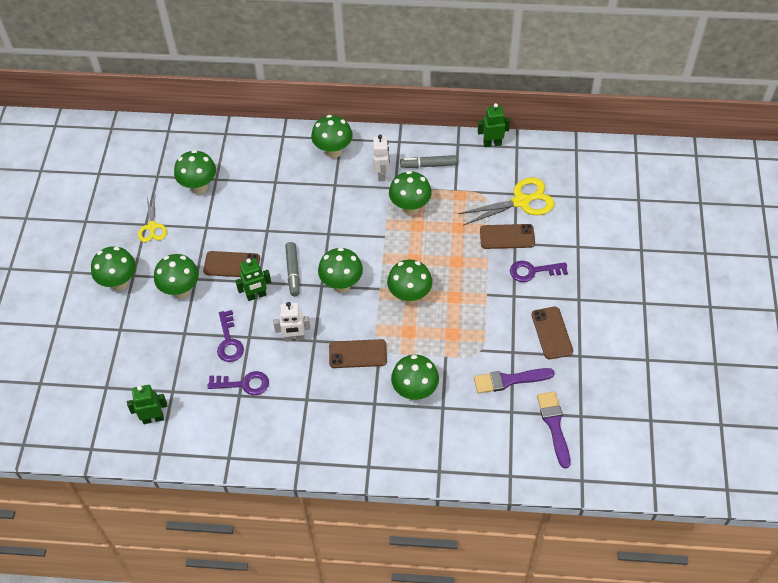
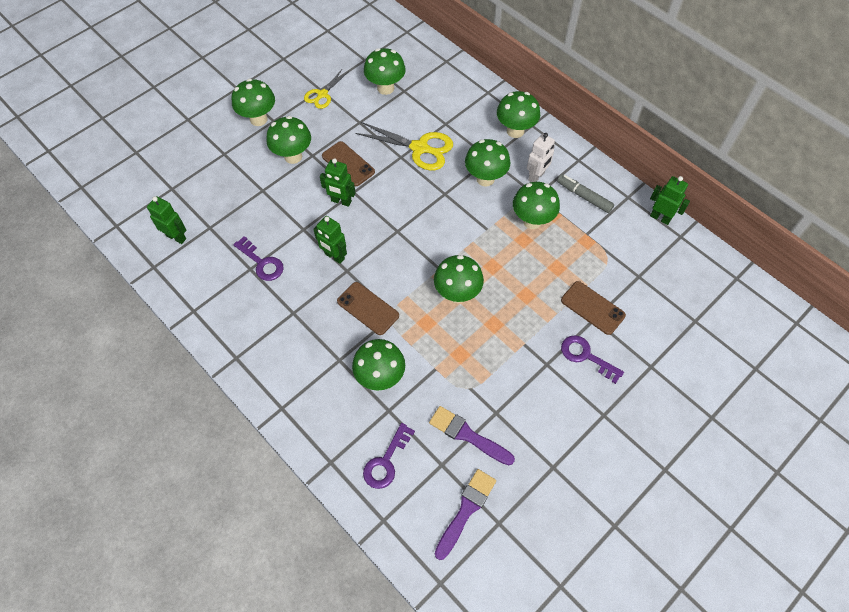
camera: 40 degrees right, 5 degrees up
(229, 341) = (285, 221): purple key -> purple key (386, 461)
(293, 272) = (386, 203): grey marker -> none
(294, 338) = (334, 256): white robot -> green robot
(341, 284) = (413, 242): green mushroom -> green mushroom (485, 179)
(521, 201) = (637, 287): yellow scissors -> yellow scissors (420, 148)
(552, 333) = (548, 425): brown phone -> none

